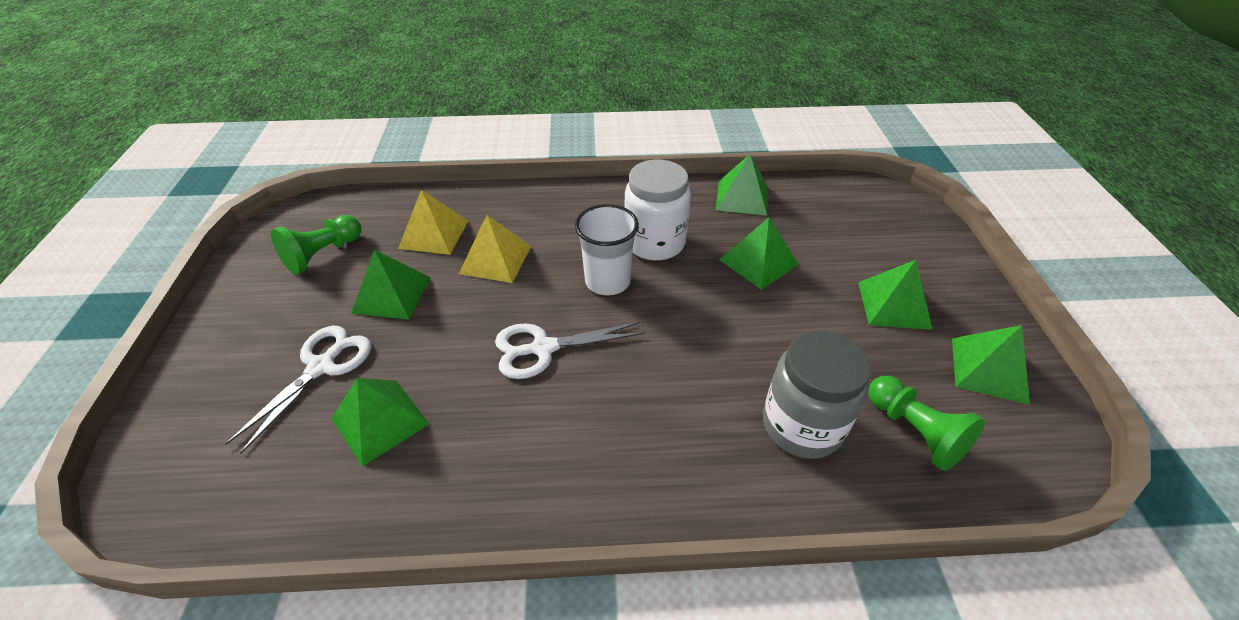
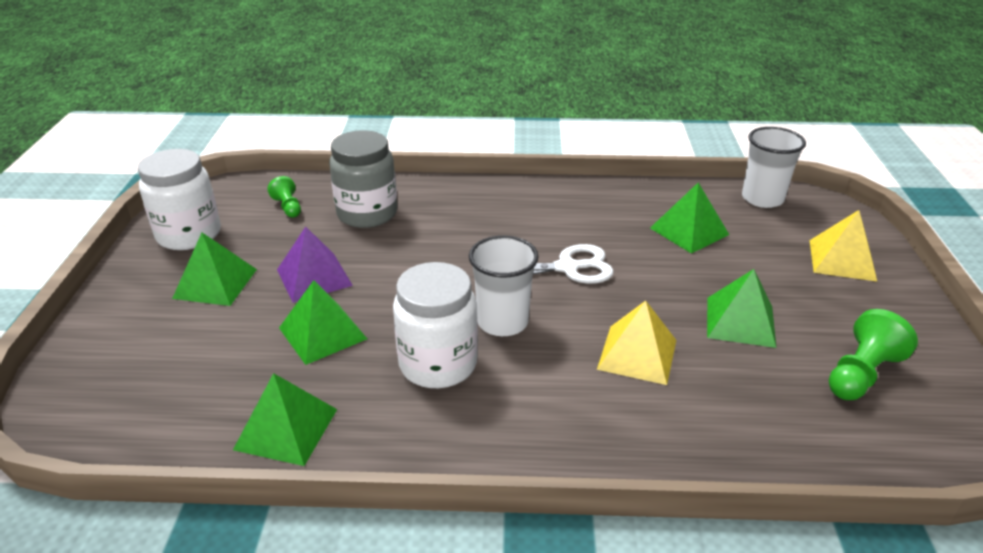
camera: 175 degrees left, 10 degrees down
(230, 507) = (762, 198): none -> white cup
(321, 367) = (764, 265): white scissors -> none
(434, 234) = (732, 395): yellow pyramid -> yellow pyramid (842, 260)
(803, 318) = (314, 277): none -> purple pyramid
(914, 431) = (288, 207): green pawn -> green pawn, size x0.61
(988, 370) = (189, 235): green pyramid -> white jar

